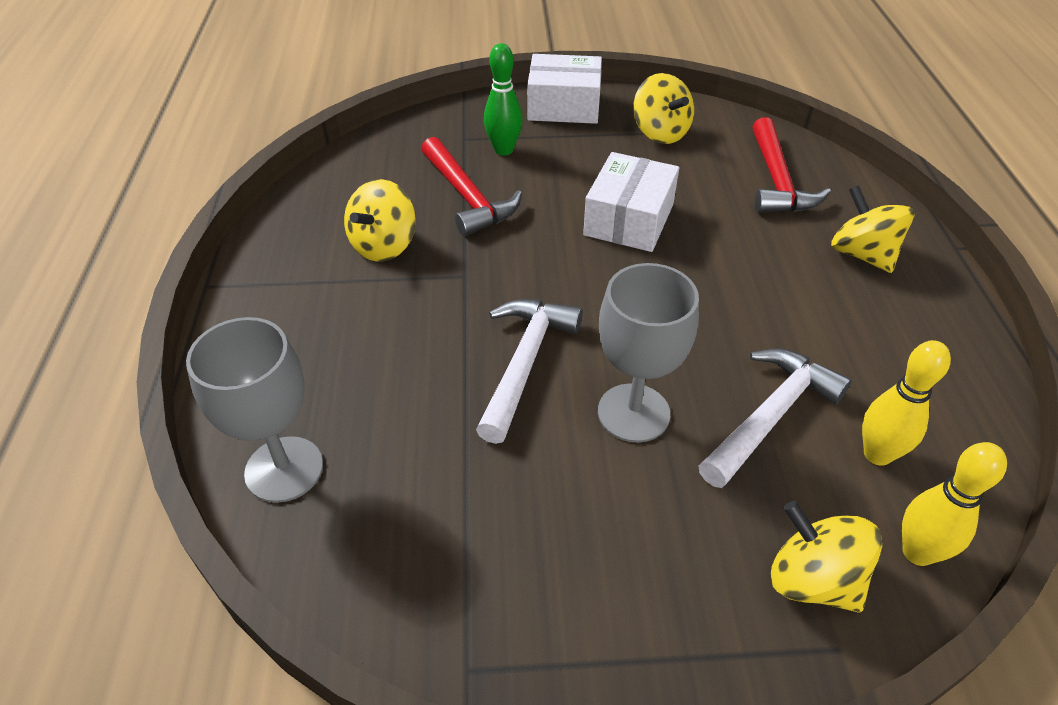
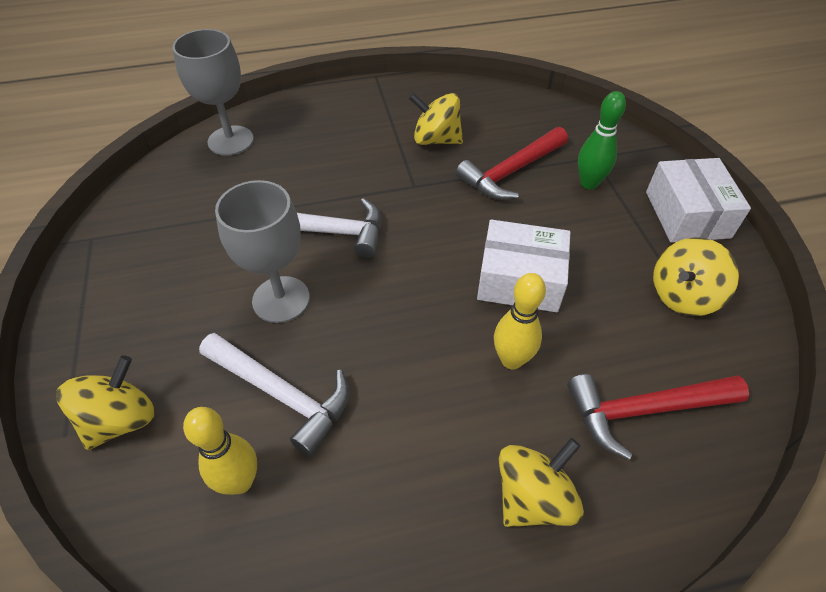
camera: 80 degrees right, 5 degrees up
(917, 552) = (135, 503): yellow bowling pin -> yellow bowling pin (511, 360)

